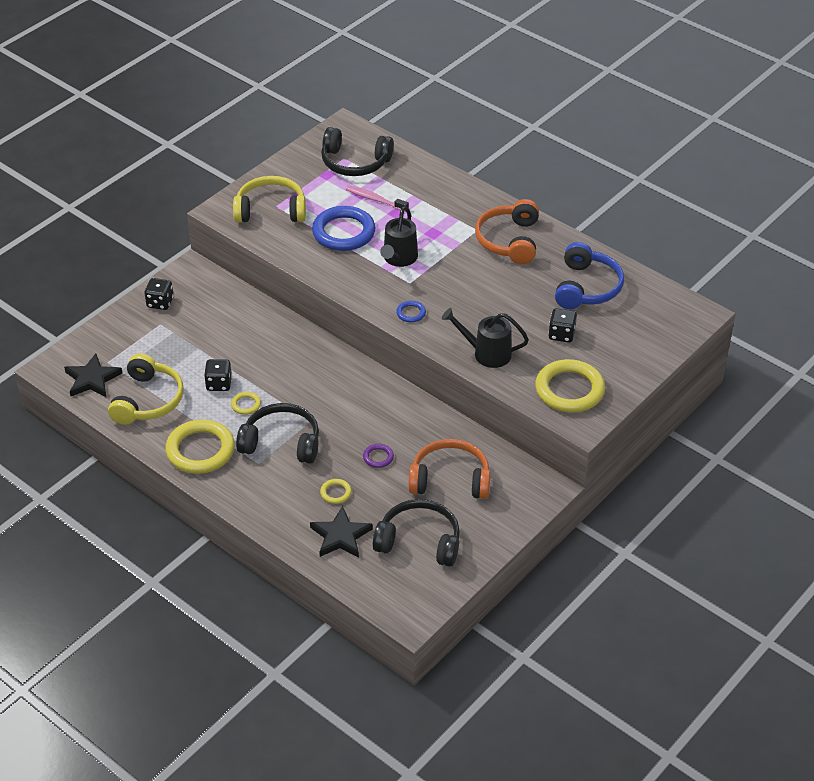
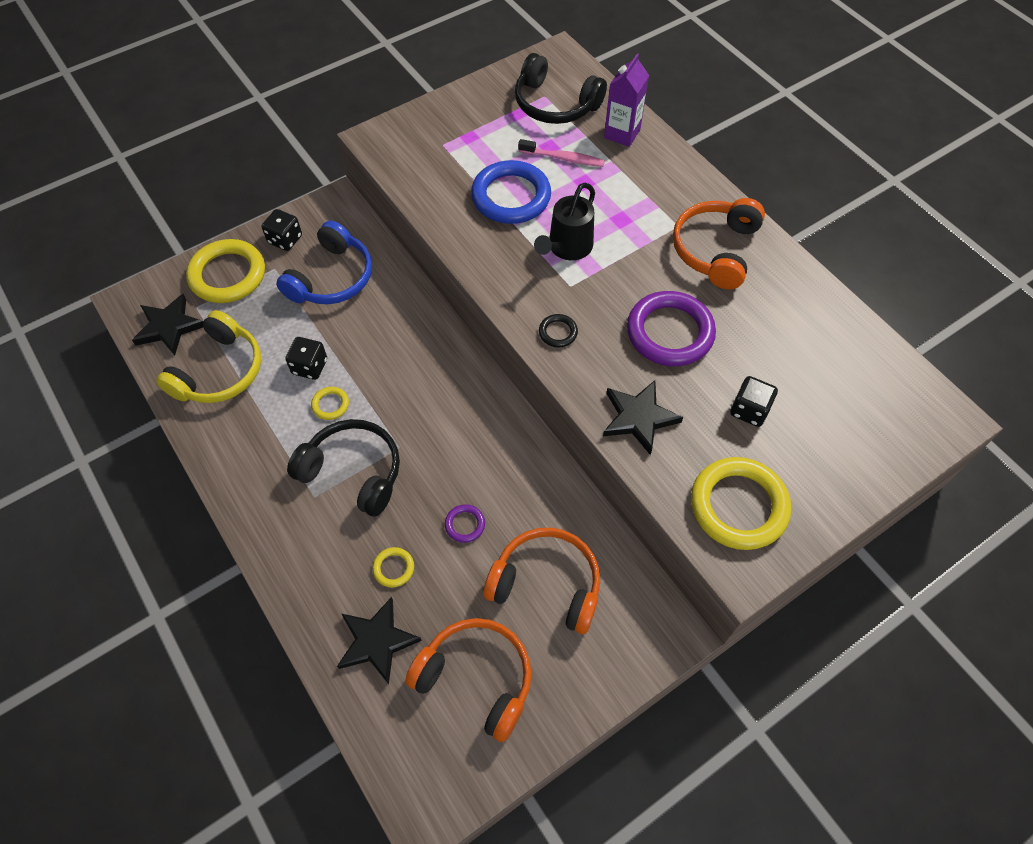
camera: 15 degrees right, 15 degrees up
(200, 450) = (252, 459): yellow ring -> yellow ring (227, 275)
(271, 210) = (434, 149): yellow headphones -> none
(375, 199) = (563, 158): pink toothbrush -> pink toothbrush turned 150 degrees clockwise
(411, 313) = (558, 332): blue ring -> black ring
(414, 174) = (622, 134): none -> purple carton
(419, 541) = (476, 678): black headphones -> orange headphones
(486, 353) = (639, 418): black watering can -> black star
(492, 298) = (669, 332): none -> purple ring
(586, 287) = (801, 342): blue headphones -> blue headphones (332, 278)

